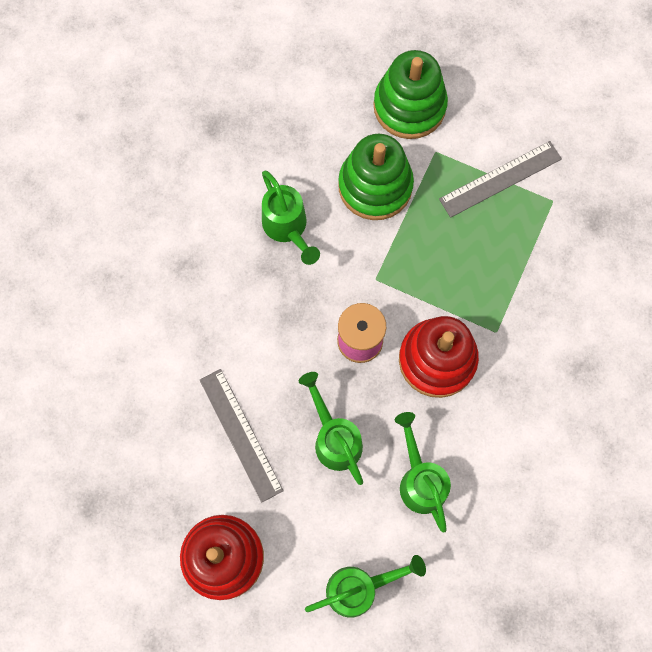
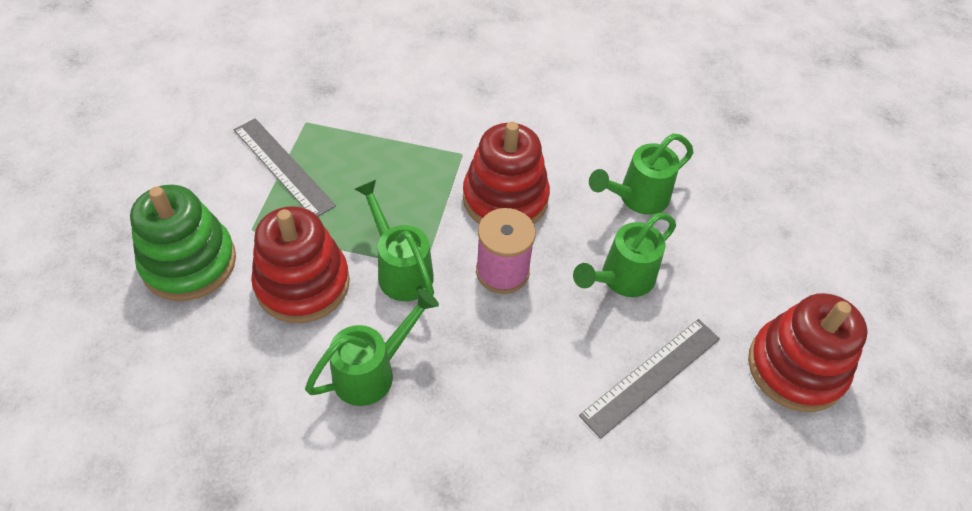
camera: 105 degrees left, 20 degrees down
(360, 588) = (764, 234): green watering can -> green watering can (400, 269)
(375, 186) = (302, 283): green stacking toy -> red stacking toy

